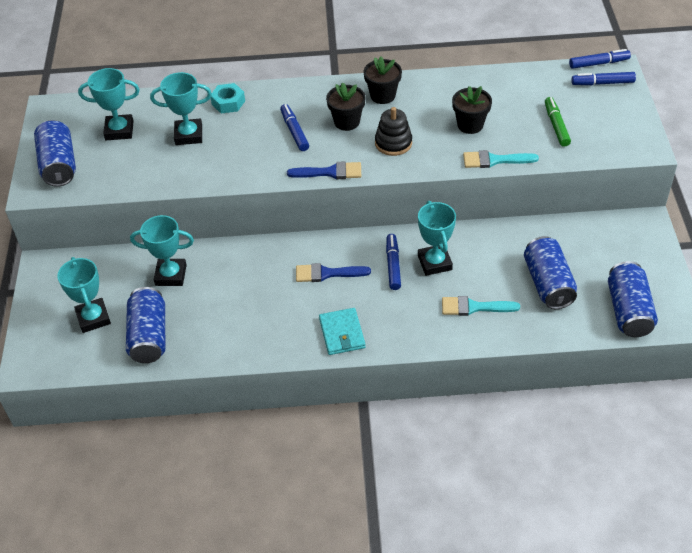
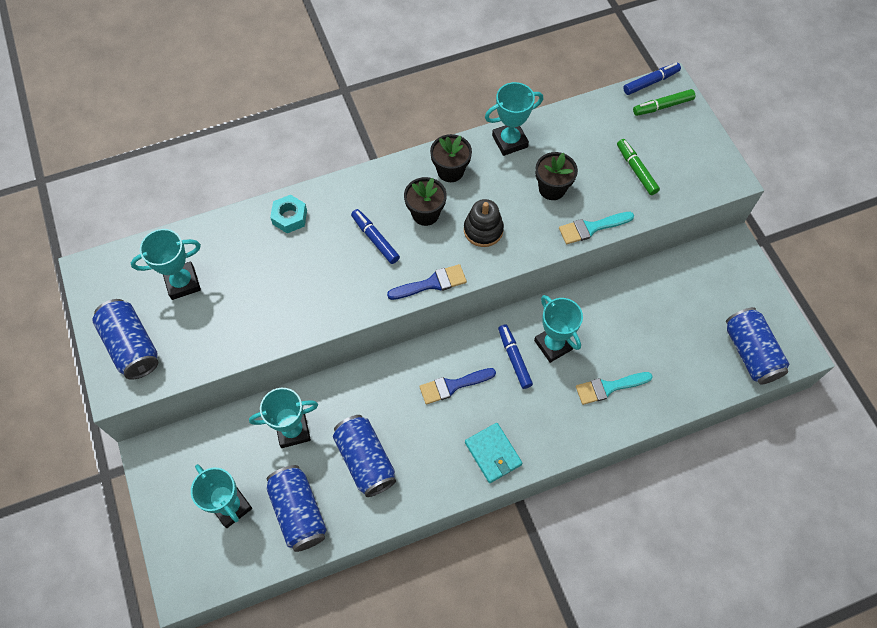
camera: 20 degrees left, 15 degrees up
(188, 135) = (262, 271): turquoise trophy -> turquoise trophy (509, 141)
(548, 283) = (668, 341): blue can -> blue can (365, 460)
(602, 83) = (662, 106): blue marker -> green marker

